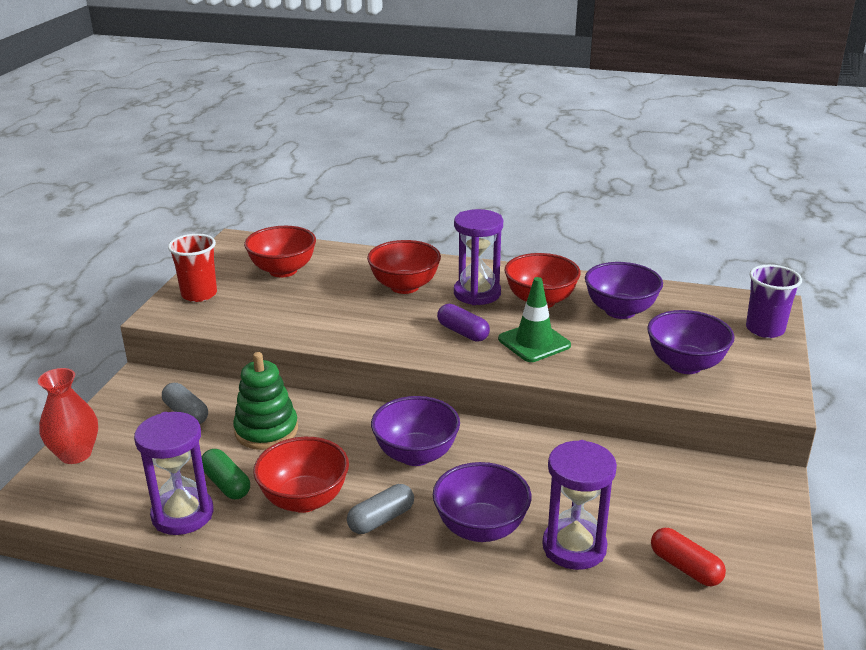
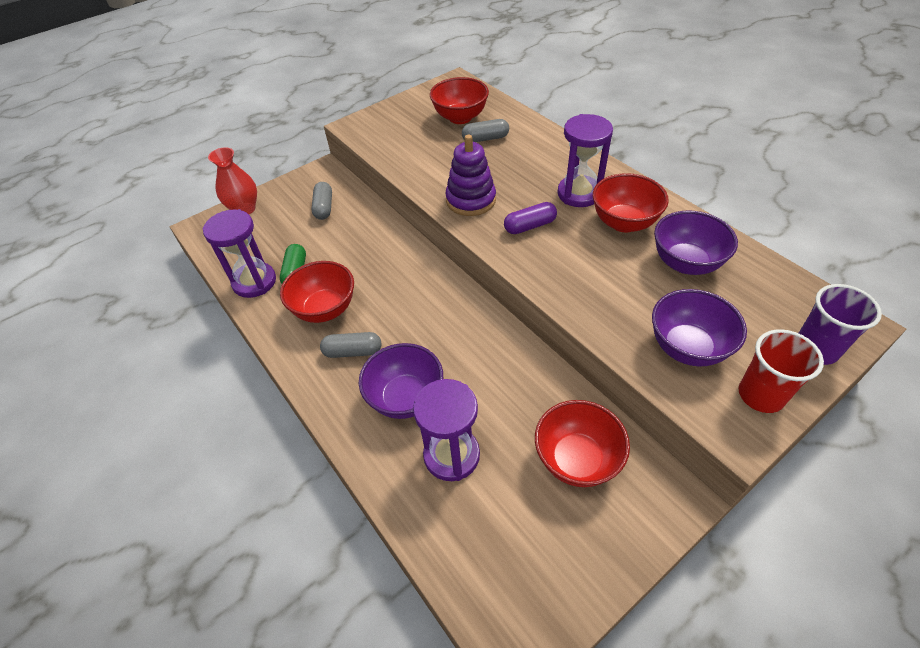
camera: 40 degrees right, 20 degrees up
(199, 294) = (389, 118): red cup -> red cup (760, 395)
(266, 430) = (354, 243): green stacking toy -> none
(333, 280) = (485, 138): none -> grey capsule
(381, 333) = (471, 200): none -> purple stacking toy
(404, 286) = (530, 165): red bowl -> red bowl (576, 459)
(416, 455) = (424, 312): purple bowl -> none
(463, 332) = (529, 226): purple capsule -> purple capsule turned 75 degrees clockwise
(534, 342) = (576, 261): green traffic cone -> none
(685, 567) = (515, 530): red capsule -> none

